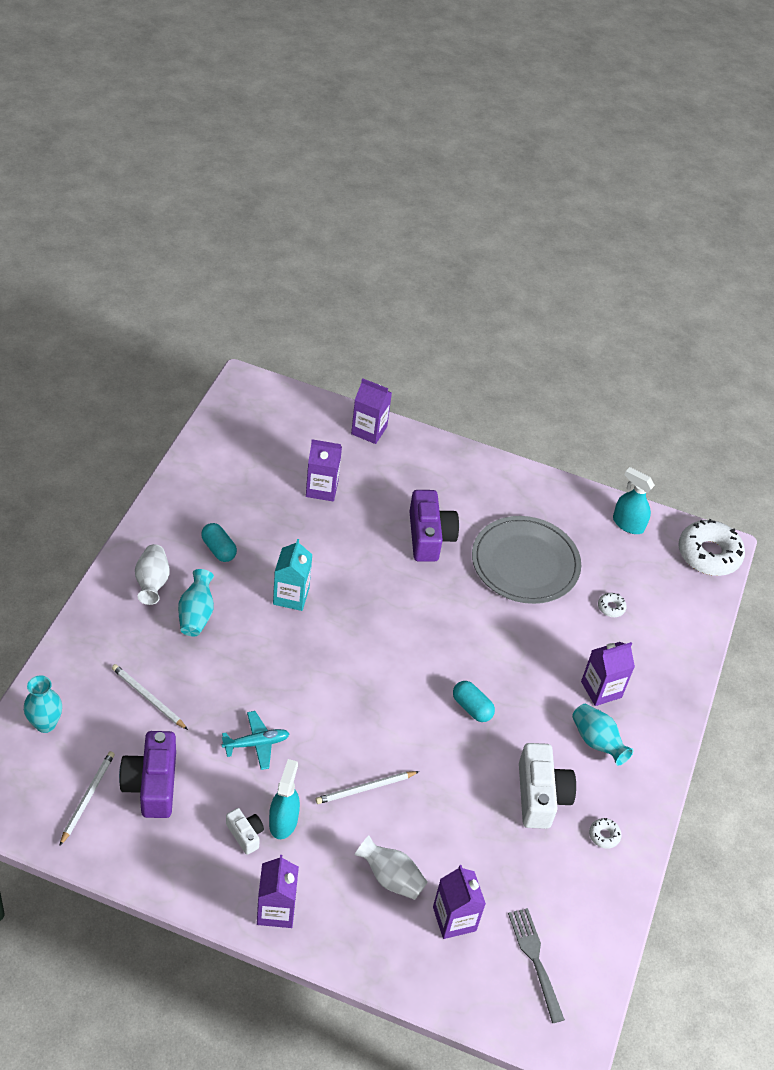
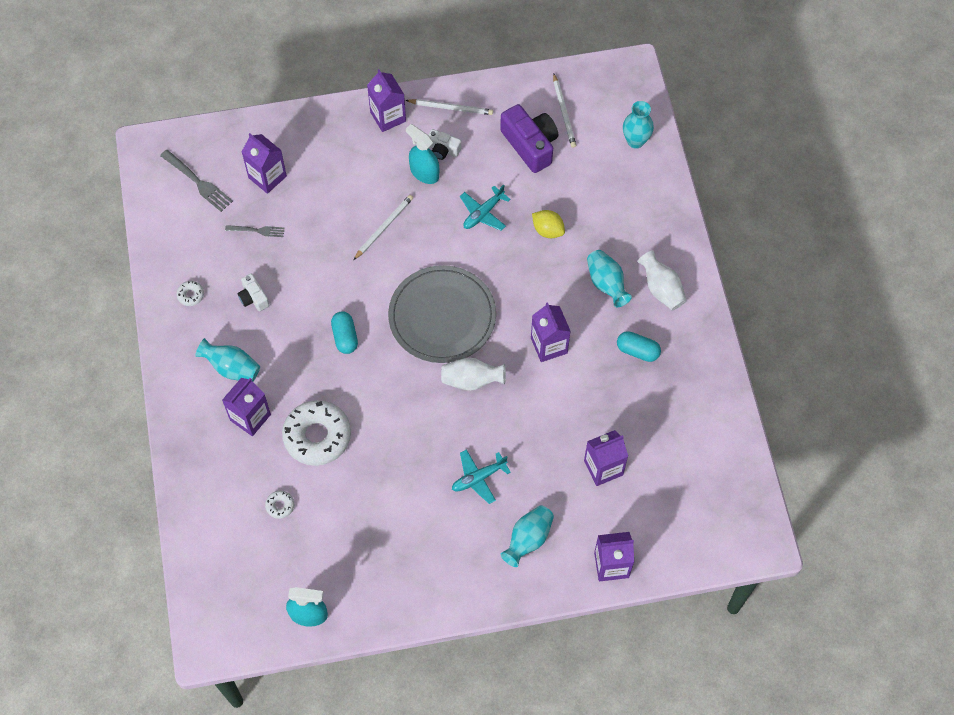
camera: 155 degrees right, 15 degrees up
(148, 698) = (584, 200): white pencil -> white pencil (451, 108)
(208, 691) = (548, 230): none -> yellow lemon
(283, 821) = (424, 172): turquoise spray bottle -> turquoise spray bottle turned 150 degrees clockwise
(291, 596) = (549, 345): turquoise carton -> purple carton
(391, 877) = (326, 178): white vase -> white vase (471, 380)
(420, 478) = (528, 539): none -> turquoise vase
(429, 536) = (478, 478): purple camera -> turquoise plane
(472, 707) = (345, 337): turquoise capsule -> turquoise capsule turned 60 degrees clockwise
(499, 864) = (257, 230): none -> grey fork
(525, 563) = (379, 505): grey plate -> grey plate (442, 316)
(540, 795) = (253, 297): white camera -> white camera, size x0.53
(709, 554) = (216, 628): white donut -> white donut (317, 436)

